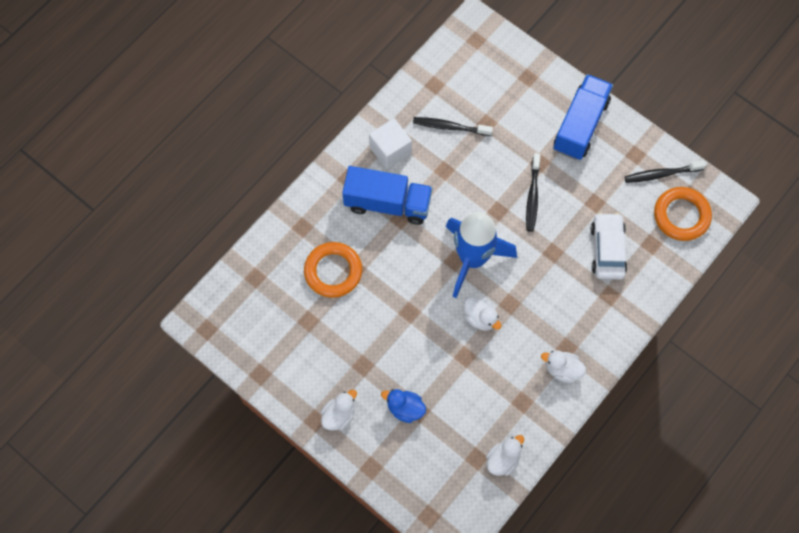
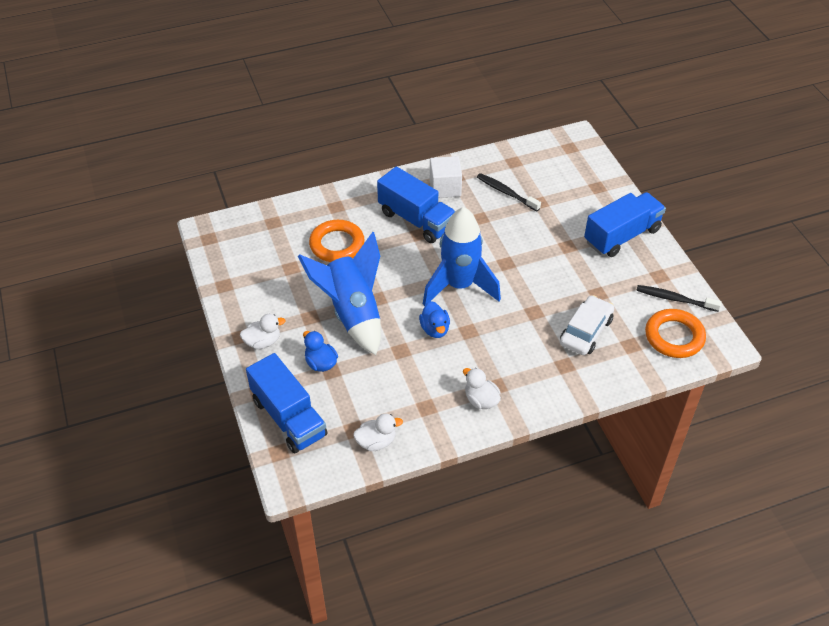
camera: 30 degrees right, 20 degrees down
(398, 341) = (352, 313): none -> blue rocket
(415, 478) = (289, 417): none -> blue truck
(480, 318) = (435, 329): white duck -> blue duck
(532, 196) = (544, 265): black toothbrush -> none

